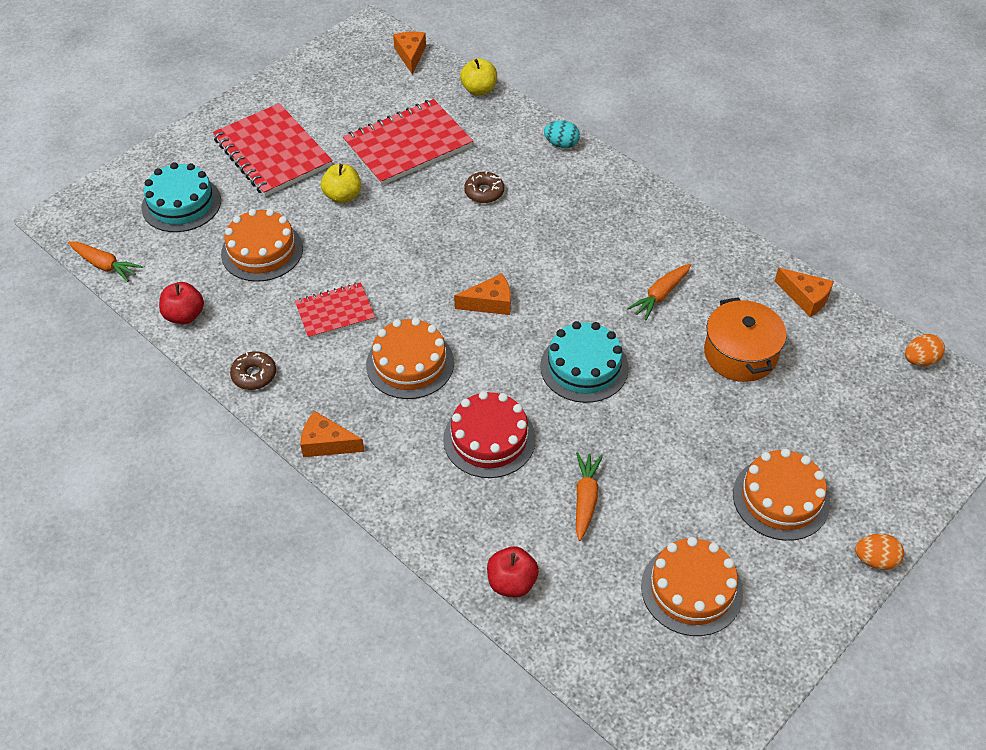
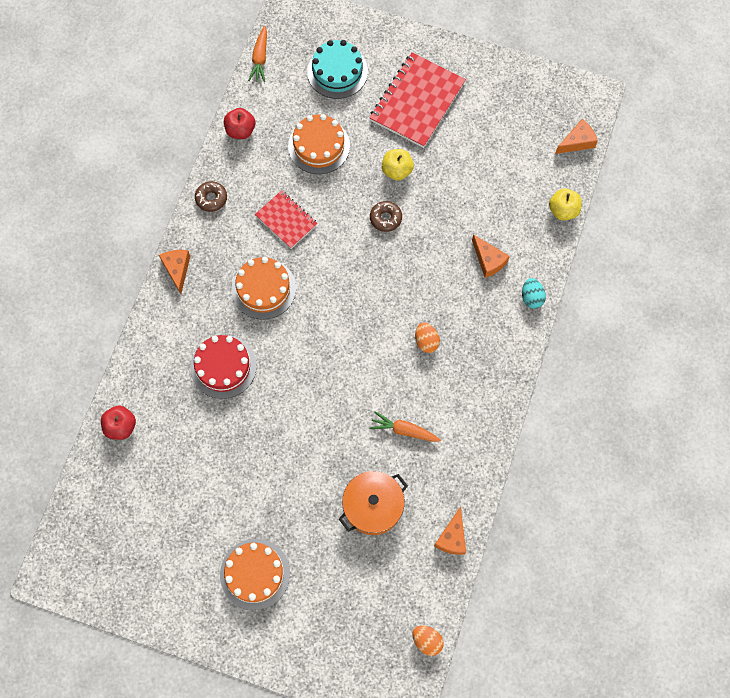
camera: 65 degrees right, 20 degrees up
(408, 145) = (473, 188): red notebook -> none
(484, 192) = (450, 264): brown donut -> brown donut (385, 218)
(490, 303) = (341, 316): orange cheese -> orange cheese (488, 260)
(584, 367) = (312, 403): turquoise cake -> none
(585, 498) = (201, 446): orange carrot -> none
(691, 589) = (159, 538): orange cake -> none
(875, 560) = (230, 651): orange egg -> orange egg (426, 341)

